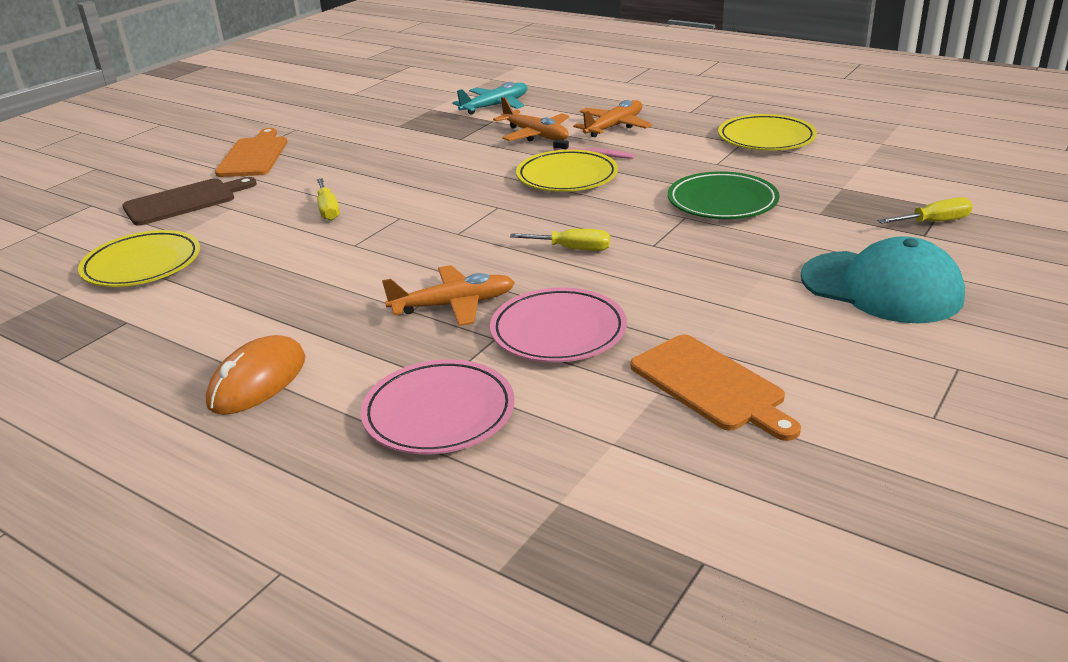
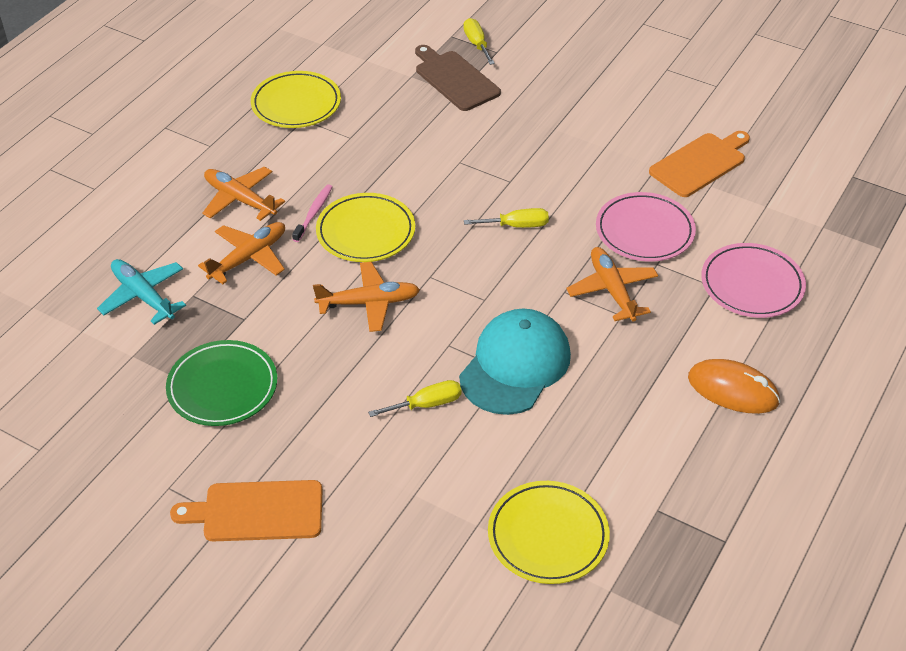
camera: 95 degrees left, 15 degrees up
(184, 201) = (391, 546): brown cutting board -> brown cutting board (455, 79)
(466, 182) = (368, 303): none -> orange plane
(573, 249) = (517, 226): yellow screwdriver -> yellow screwdriver turned 75 degrees clockwise
(722, 201) = (432, 140): green plate -> green plate (222, 387)
(881, 287) = (574, 81): turquoise cap -> turquoise cap (515, 365)

